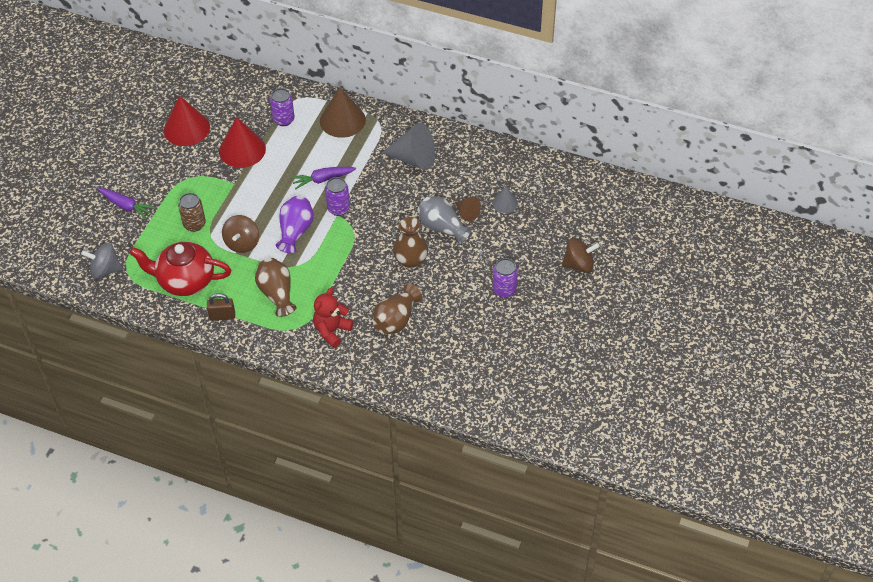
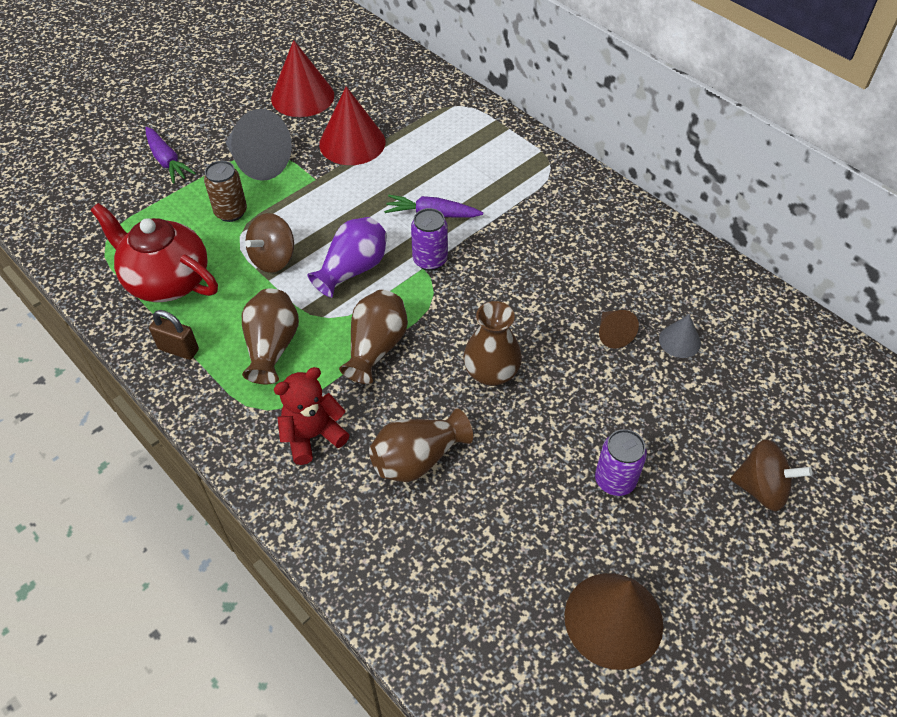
camera: 25 degrees right, 0 degrees up
(105, 270) = (83, 229): grey spinning top -> none
(284, 120) = (427, 124): purple can -> none
(337, 271) = (376, 347): none -> brown vase
(342, 120) = (502, 149): brown cone -> brown cone (613, 619)
(413, 158) = (573, 230): grey cone -> grey cone (258, 162)
(442, 228) = (564, 342): grey vase -> none

